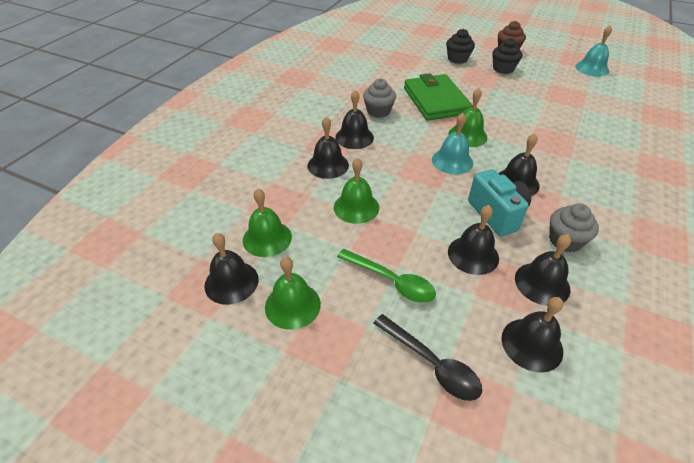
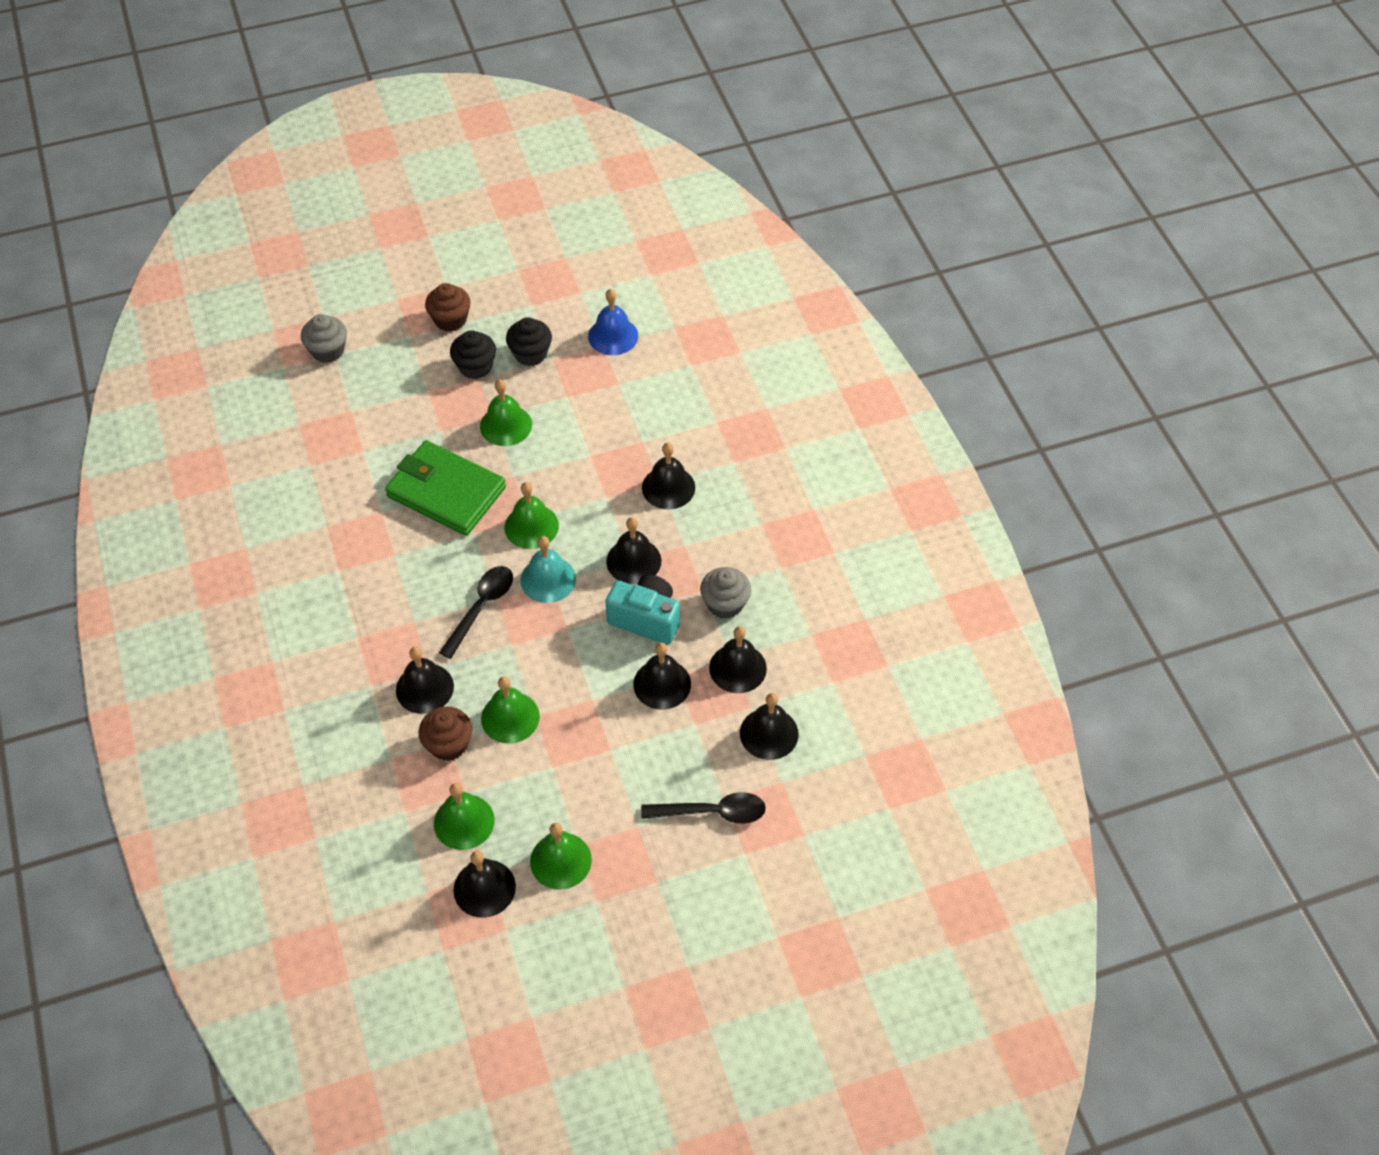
camera: 45 degrees left, 10 degrees up
(308, 196) = (448, 744): none -> brown cupcake
(354, 137) = (411, 625): black bell -> black bell (668, 487)
(378, 111) = (396, 561): grey cupcake -> grey cupcake (328, 350)
(391, 281) = (618, 769): green spoon -> none
(399, 151) = (481, 608): none -> black spoon
(457, 59) = (401, 385): black cupcake -> black cupcake (530, 354)
(496, 93) = (506, 425): none -> green bell
(592, 68) = (579, 291): turquoise bell -> none
(597, 90) = (613, 336): none -> blue bell

